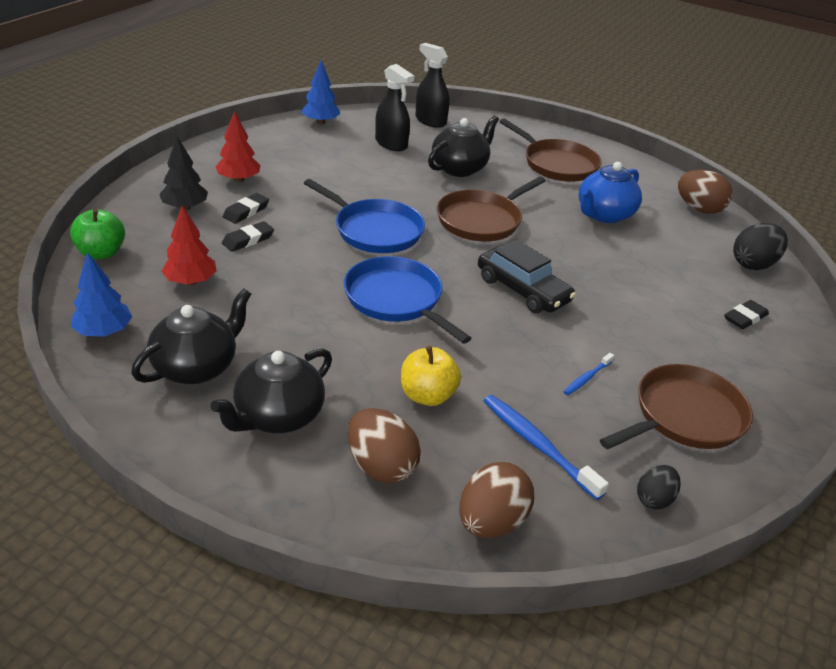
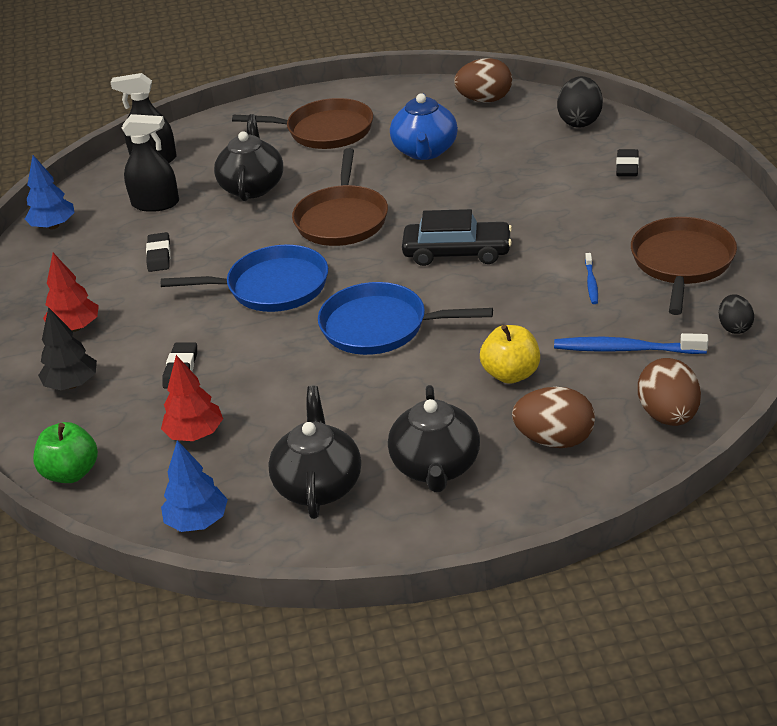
camera: 35 degrees left, 0 degrees up
(246, 211) = (134, 349): black eraser -> black eraser (159, 255)

